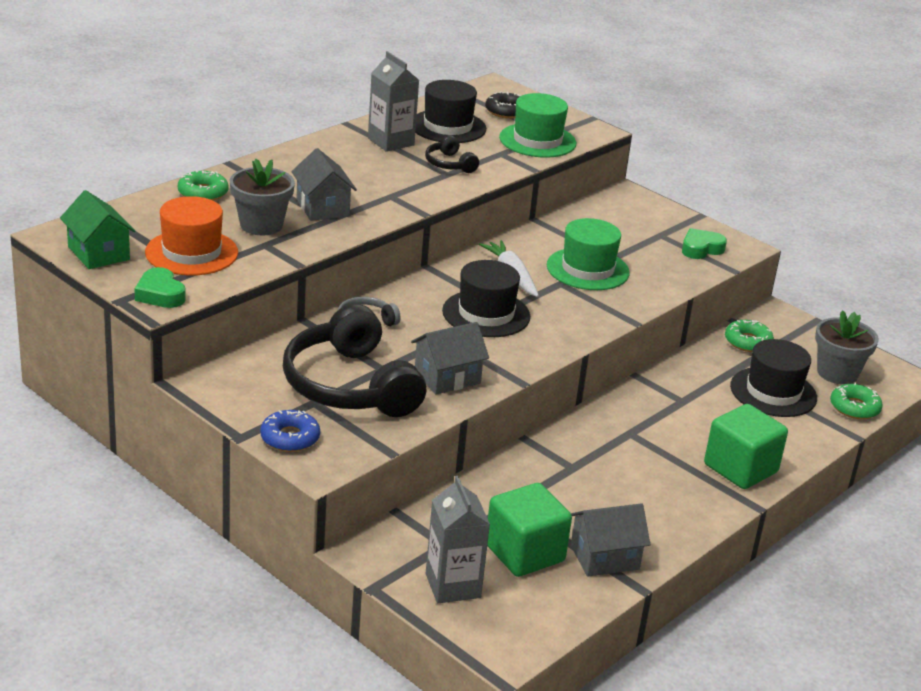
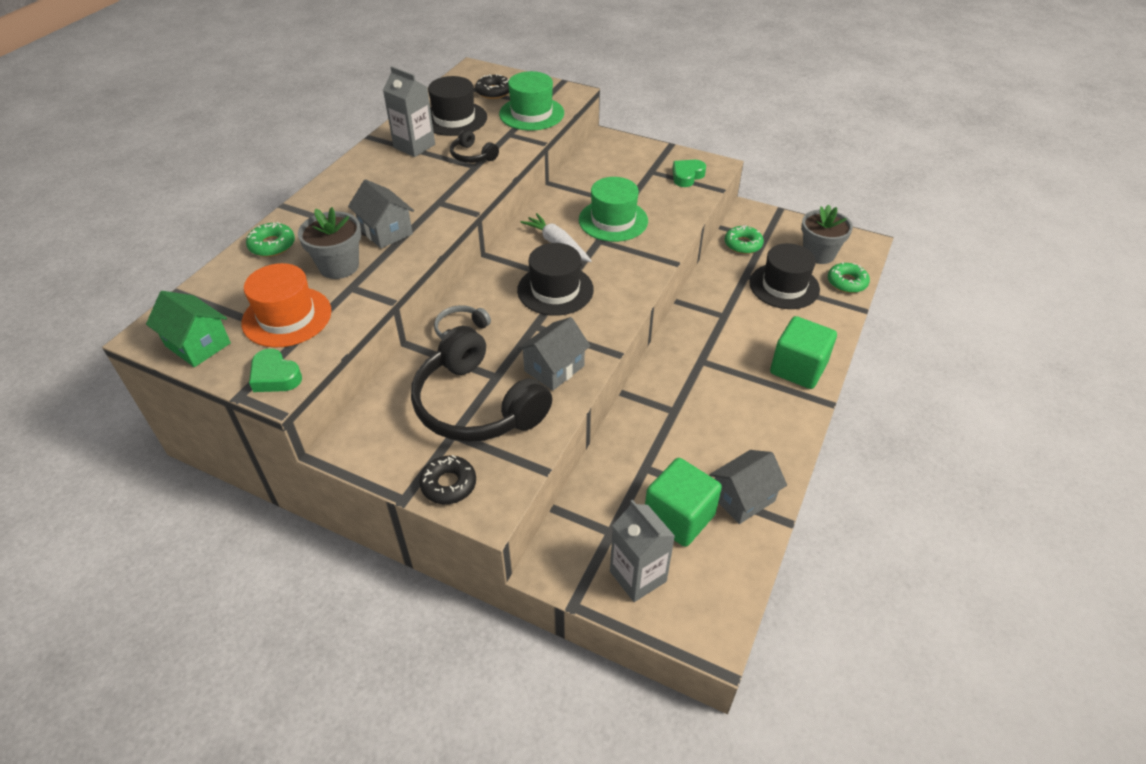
camera: 15 degrees left, 15 degrees up
(290, 438) = (448, 484): blue donut -> black donut

